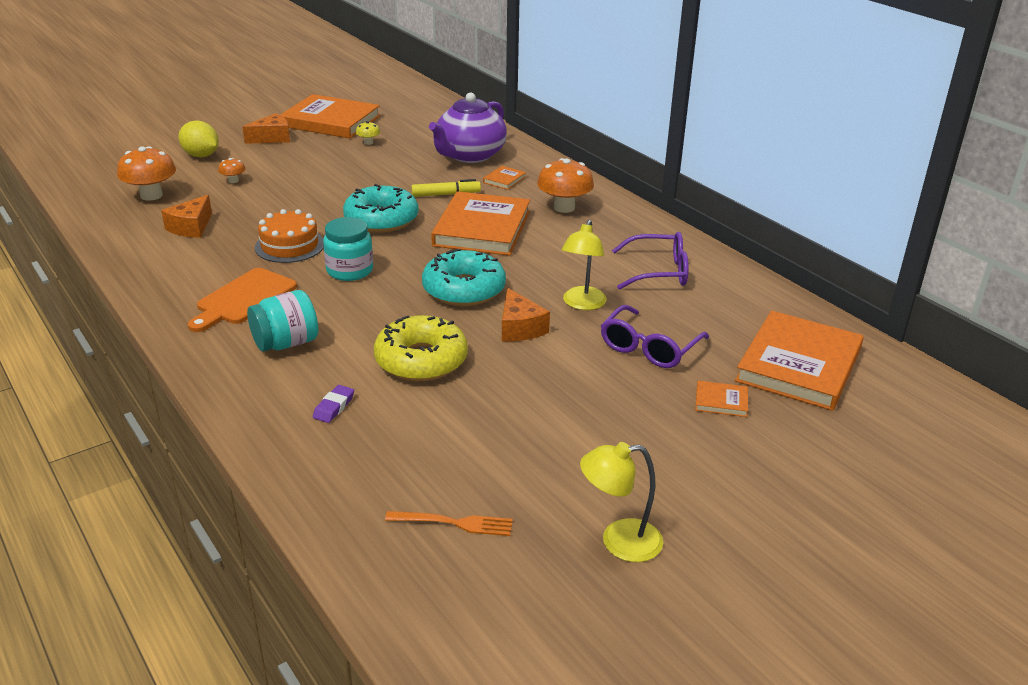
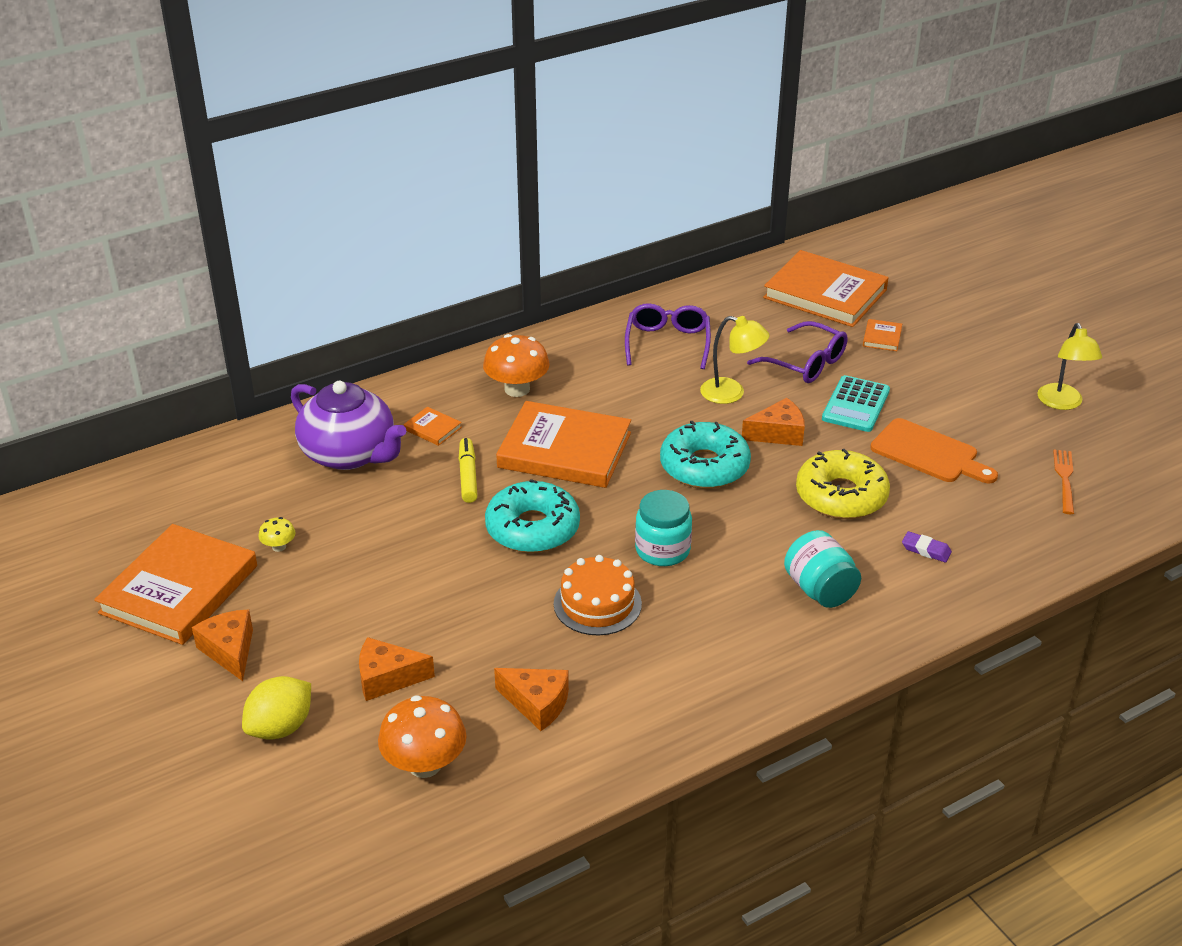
camera: 85 degrees left, 5 degrees up
(233, 181) = (387, 678): orange mushroom -> orange cheese
(244, 299) = (729, 631): orange cutting board -> orange cutting board (928, 453)
(579, 376) = (855, 405): none -> turquoise calculator

